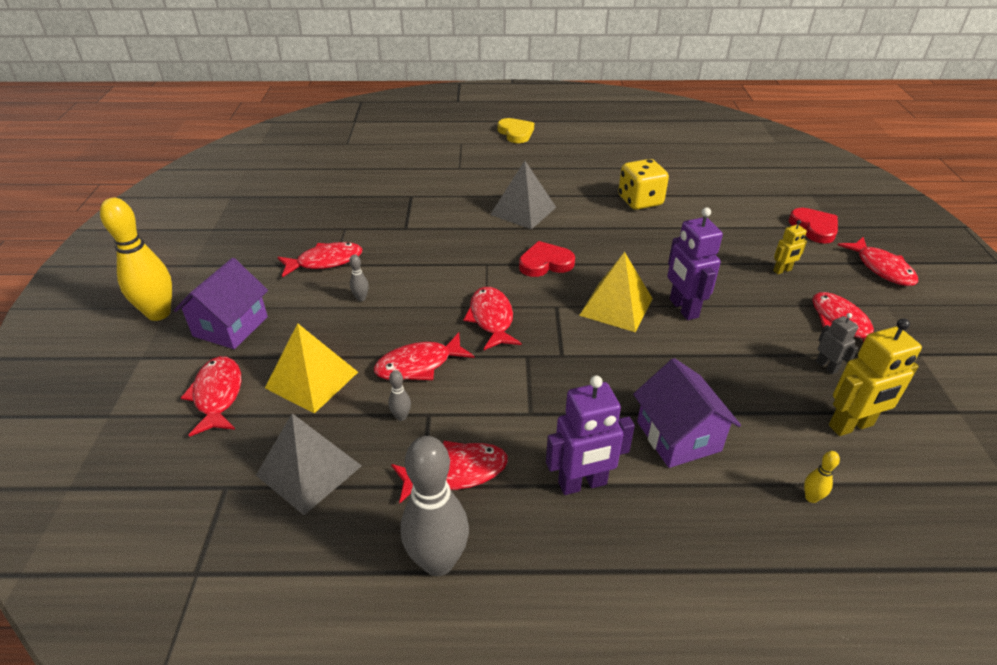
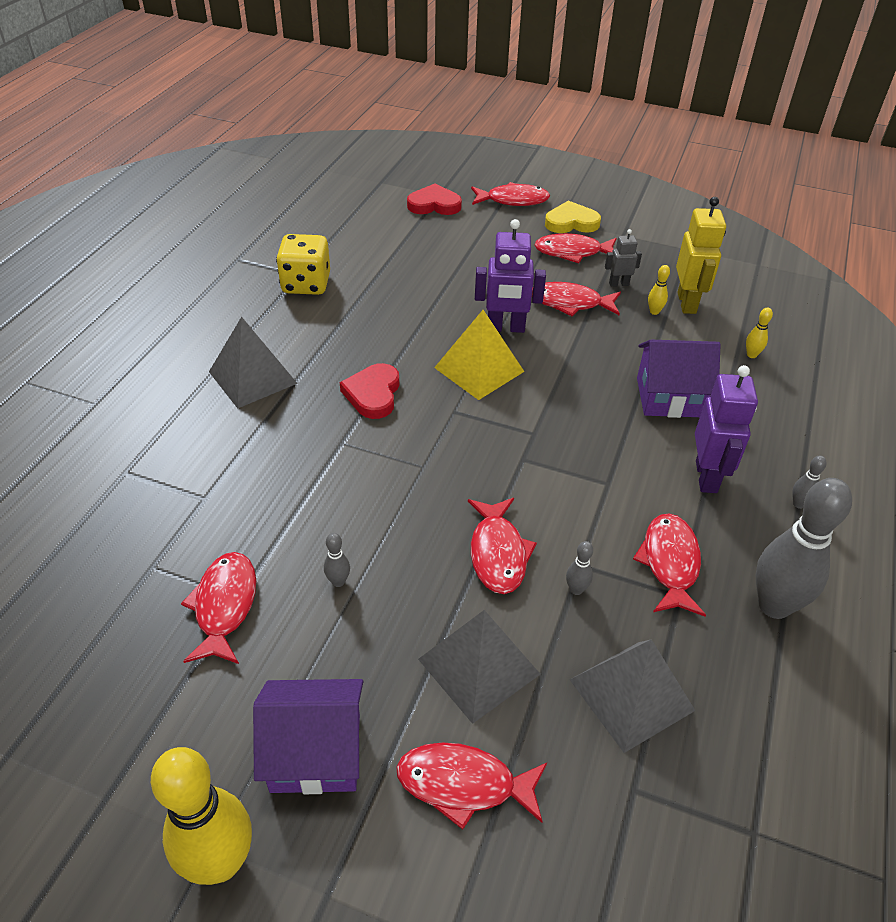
camera: 70 degrees left, 5 degrees up
(231, 326) = (315, 752): purple house -> purple house turned 45 degrees counterclockwise
(312, 380) = (479, 666): yellow pyramid -> grey pyramid
(491, 319) = (448, 468): red fish -> red fish (570, 303)
(516, 133) = (54, 323): yellow heart -> yellow heart (571, 222)
(590, 570) = (798, 504): none -> grey bowling pin
(782, 270) = (484, 249): yellow robot -> none
(807, 401) = (654, 312): none -> yellow bowling pin

